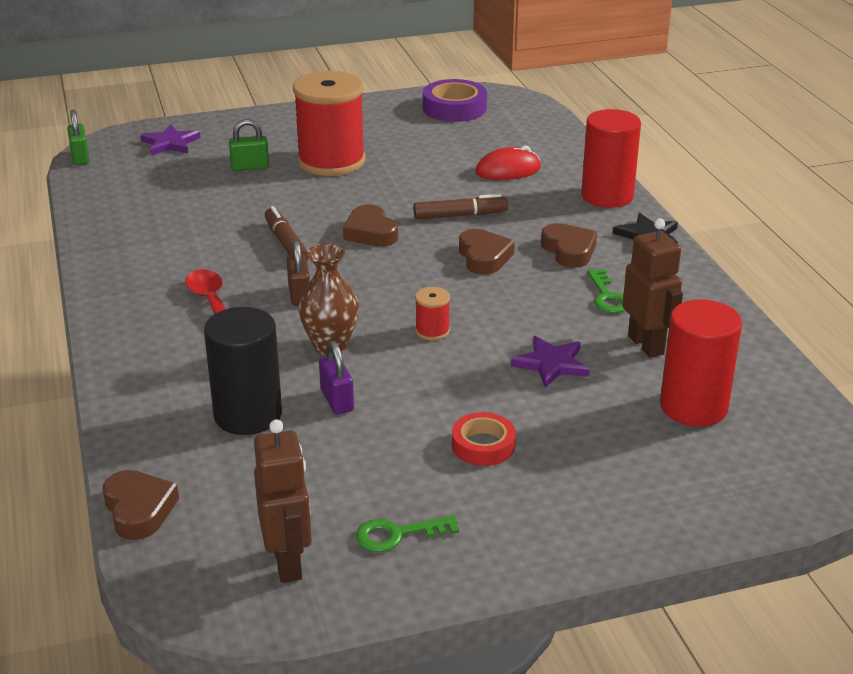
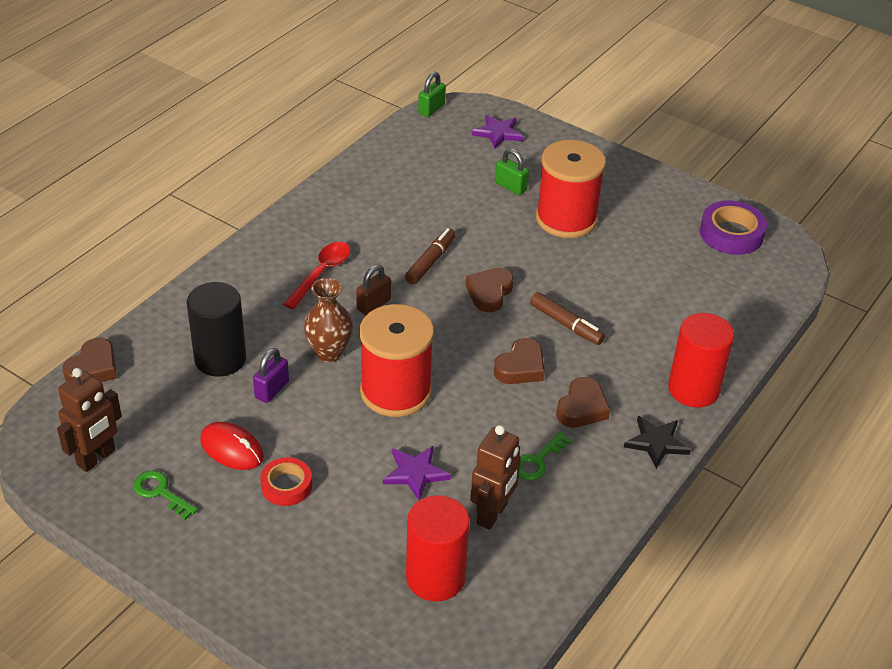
camera: 50 degrees right, 10 degrees up
(432, 331) = (396, 391): red spool -> red spool, size x2.45
(508, 170) = (666, 314): red mouse -> red mouse (232, 449)

